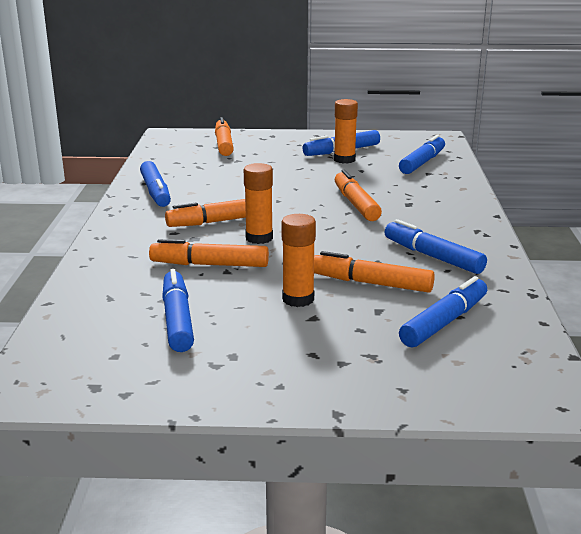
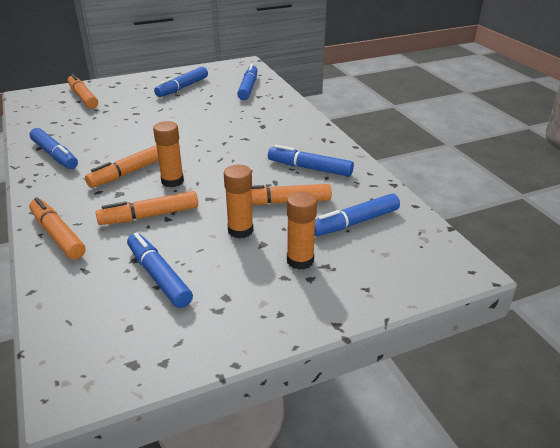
camera: 25 degrees left, 10 degrees up
(344, 160) = (190, 95): orange glue stick -> orange glue stick (300, 260)
(356, 204) = (225, 134): orange marker -> orange marker (57, 235)
(444, 322) = (354, 222): blue marker -> blue marker turned 135 degrees counterclockwise

